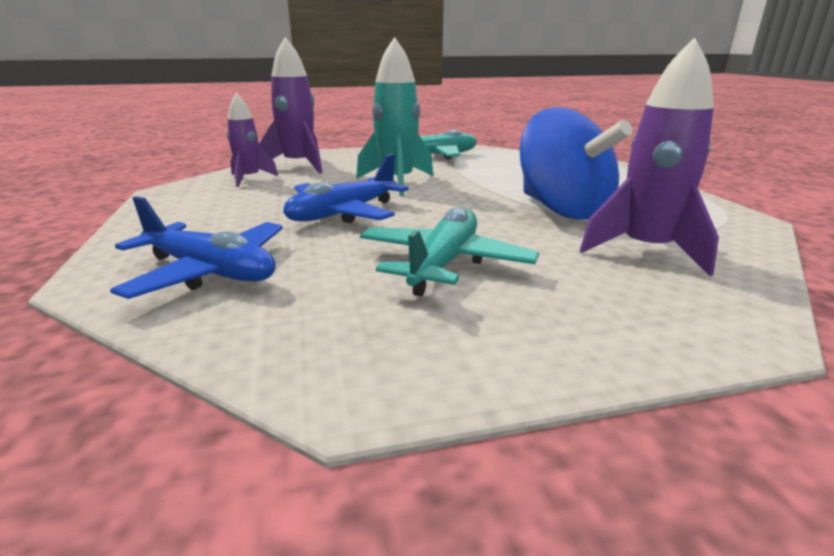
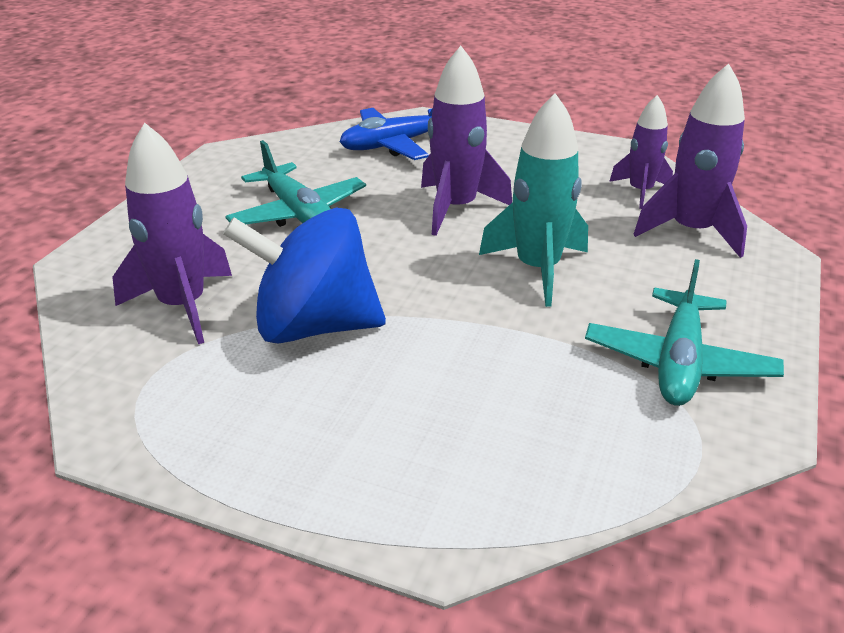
camera: 125 degrees right, 10 degrees up
(343, 214) = (456, 208): blue plane -> purple rocket

